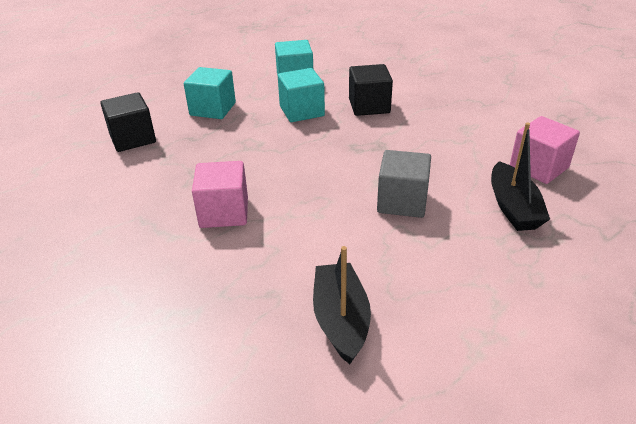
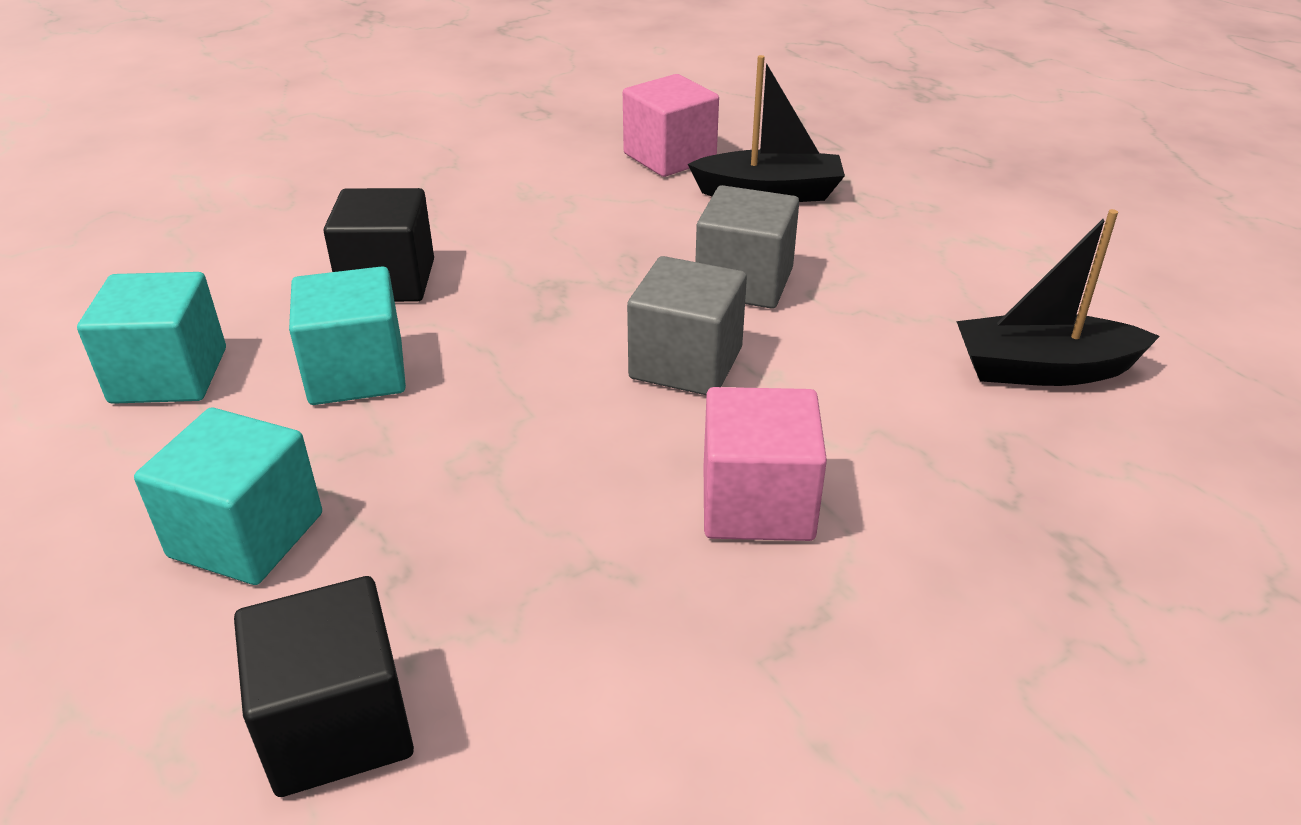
camera: 85 degrees left, 0 degrees up
(322, 187) = (686, 363): none -> grey cube

